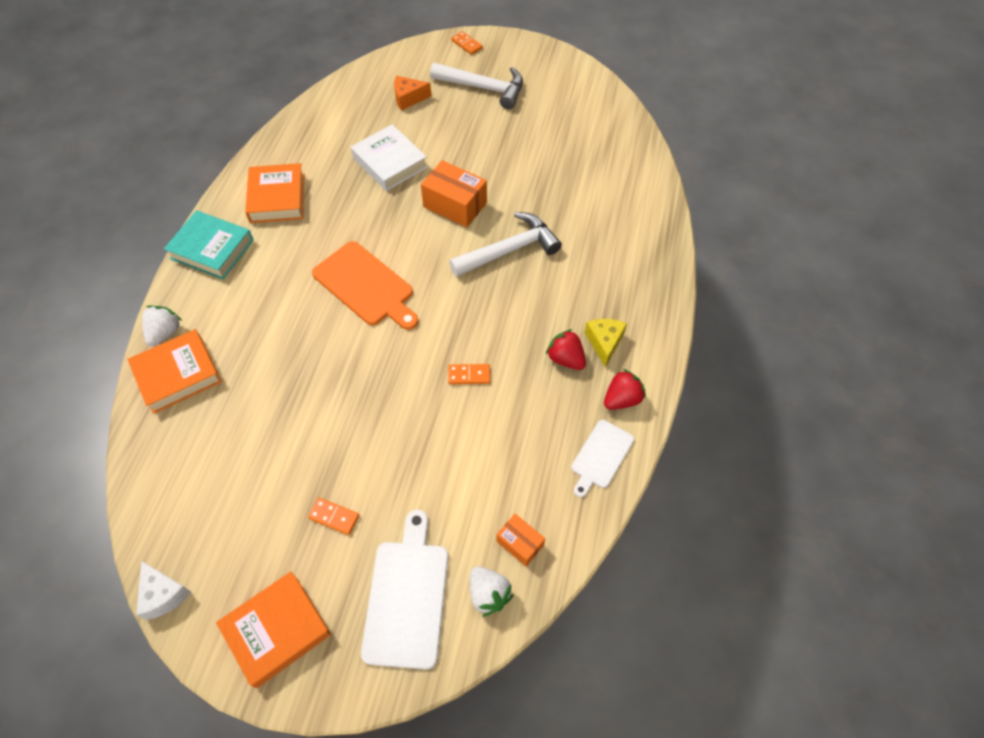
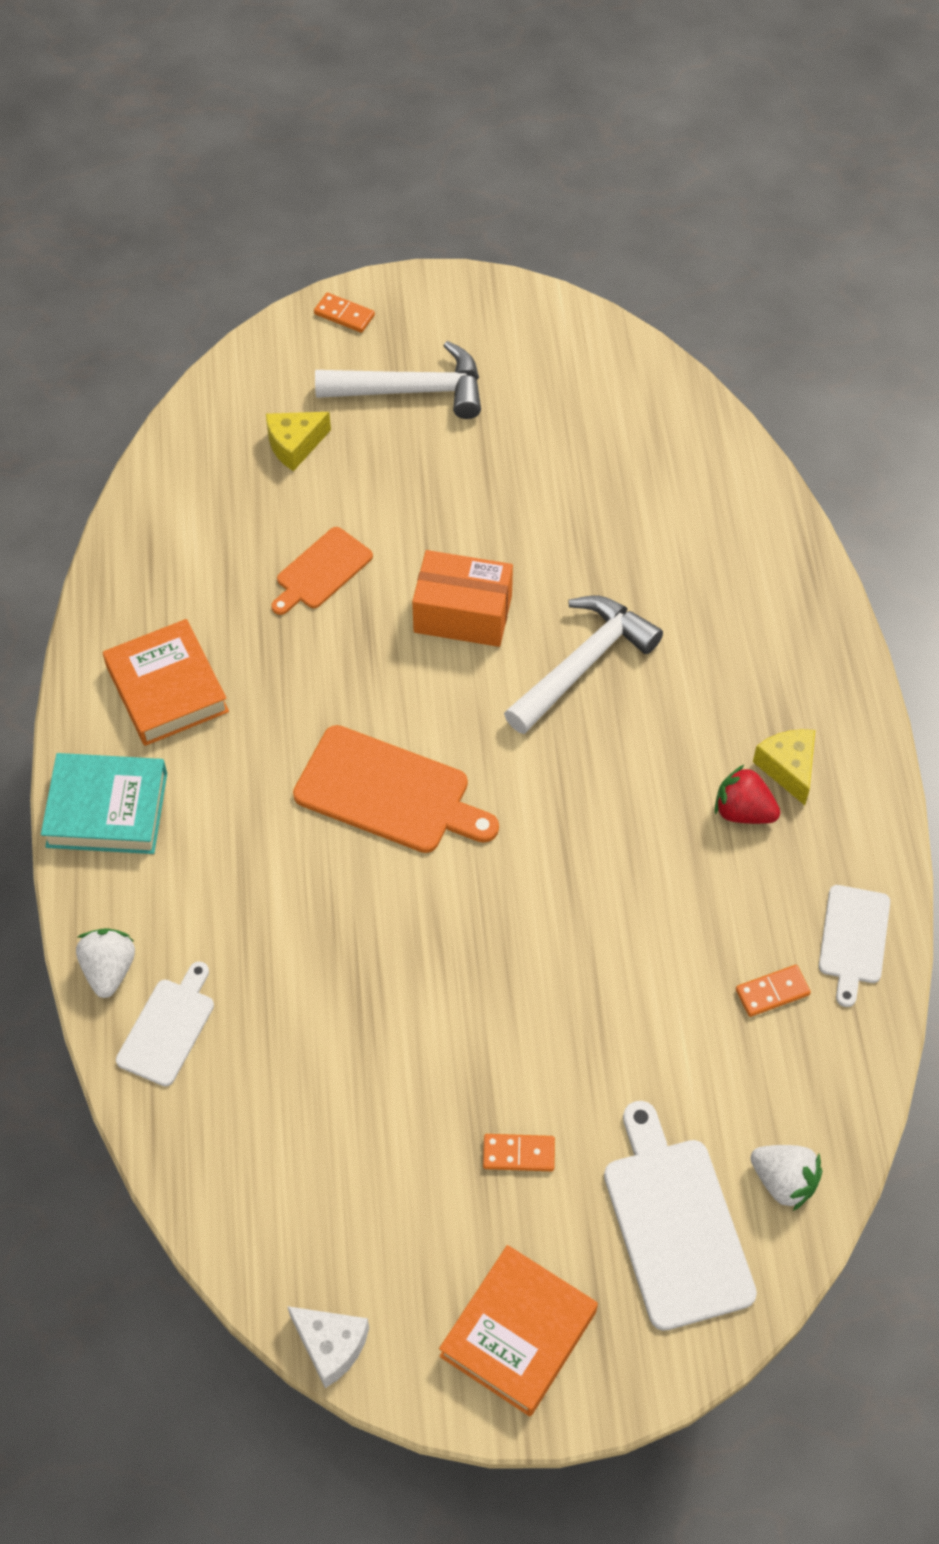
camera: 20 degrees left, 0 degrees up
(178, 374) = (168, 1028): orange book -> white cutting board
(390, 162) = (321, 571): white book -> orange cutting board
(408, 98) = (295, 445): orange cheese -> yellow cheese
(469, 375) = (613, 882): orange domino -> orange domino (772, 992)
(520, 543) = (795, 1098): orange box -> none
(622, 399) = (848, 846): red strawberry -> none

